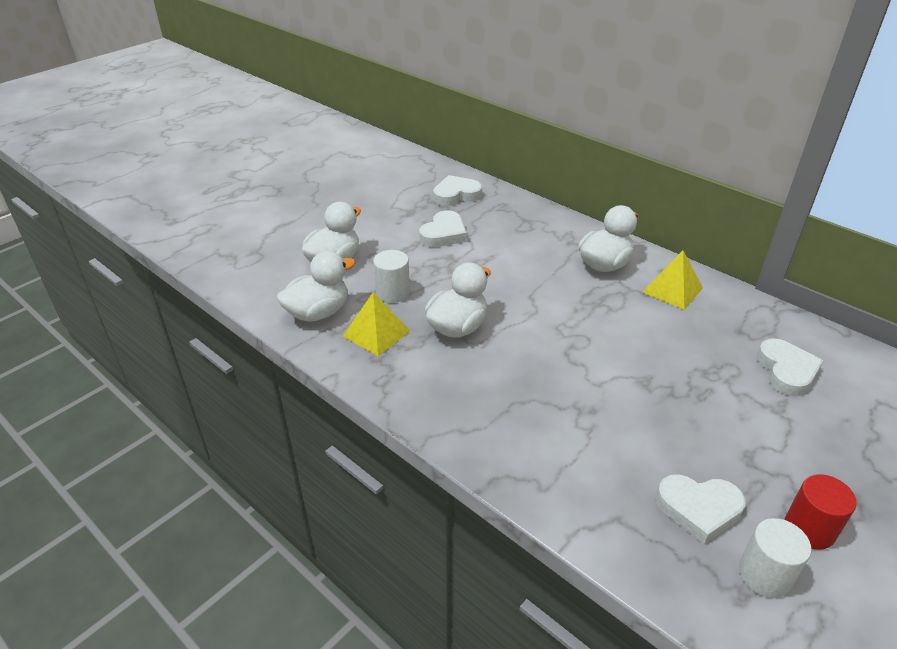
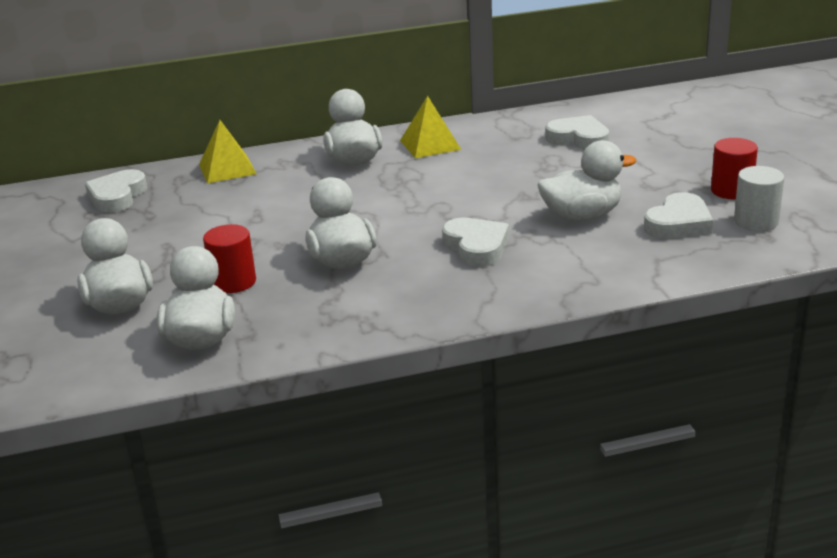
camera: 55 degrees left, 10 degrees down
(376, 333) = (288, 310): yellow pyramid -> yellow pyramid (227, 169)
(393, 292) = (233, 282): white cylinder -> red cylinder
(444, 234) = (177, 224): white heart -> white heart (476, 247)
(645, 432) = (582, 216): none -> white duck

